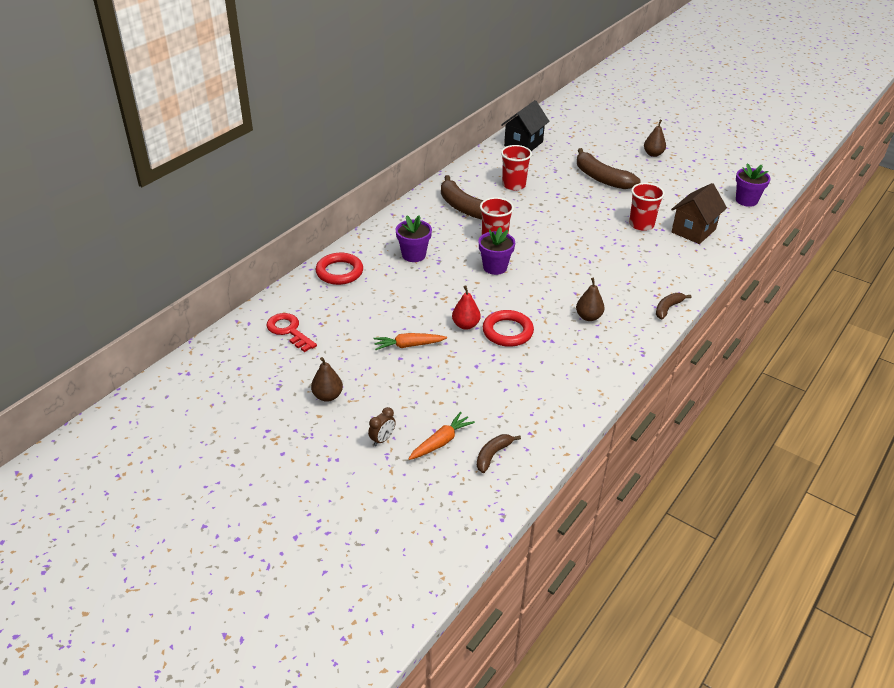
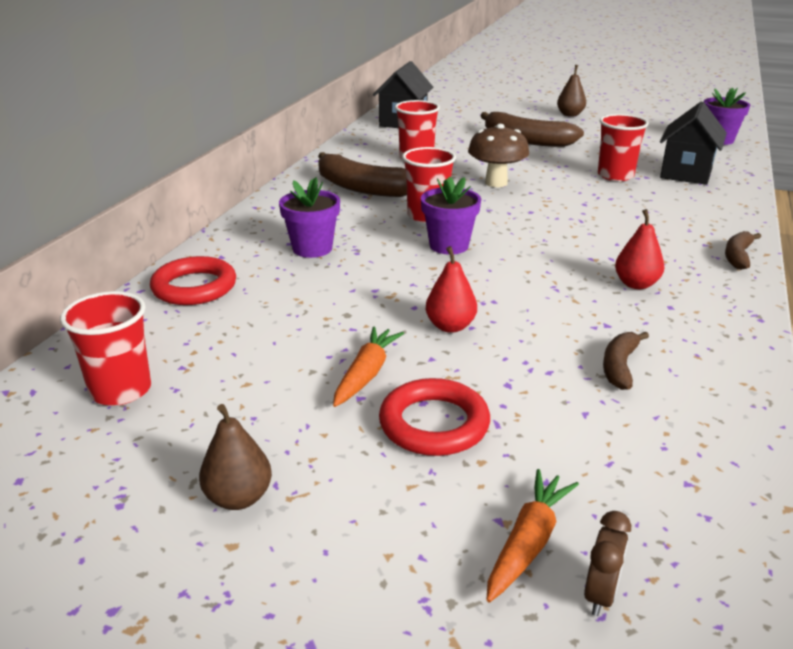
camera: 15 degrees left, 10 degrees down
(289, 331) = (121, 390): red key -> red cup
(382, 439) = (398, 567): brown clock -> brown clock (600, 594)
(408, 345) = (366, 374): orange carrot -> orange carrot turned 135 degrees clockwise
(493, 455) = (651, 546): brown banana -> brown banana (619, 366)
(507, 331) = (526, 324): red ring -> red ring (434, 424)
(555, 218) = (496, 183): none -> brown mushroom
(588, 317) = (636, 284): brown pear -> red pear
(693, 231) = (686, 173): brown house -> black house

